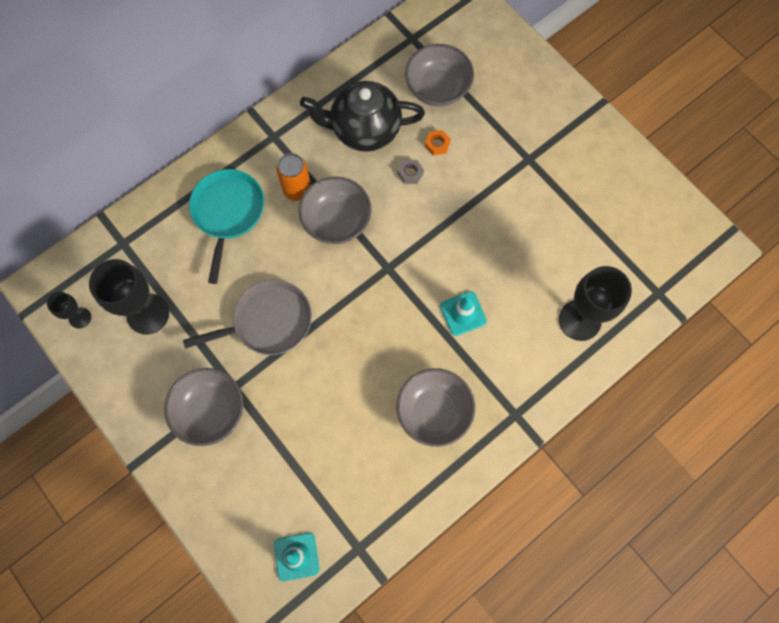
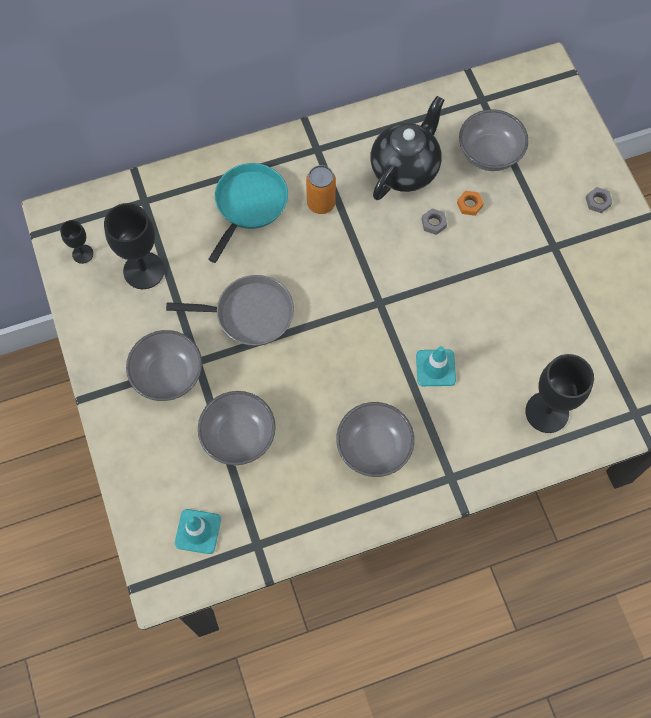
camera: 20 degrees right, 5 degrees down
(336, 221) = (347, 244): grey bowl -> grey bowl (239, 436)
(364, 130) = (405, 169): black teapot -> black teapot turned 105 degrees clockwise
(553, 103) = (598, 201): none -> grey nut

